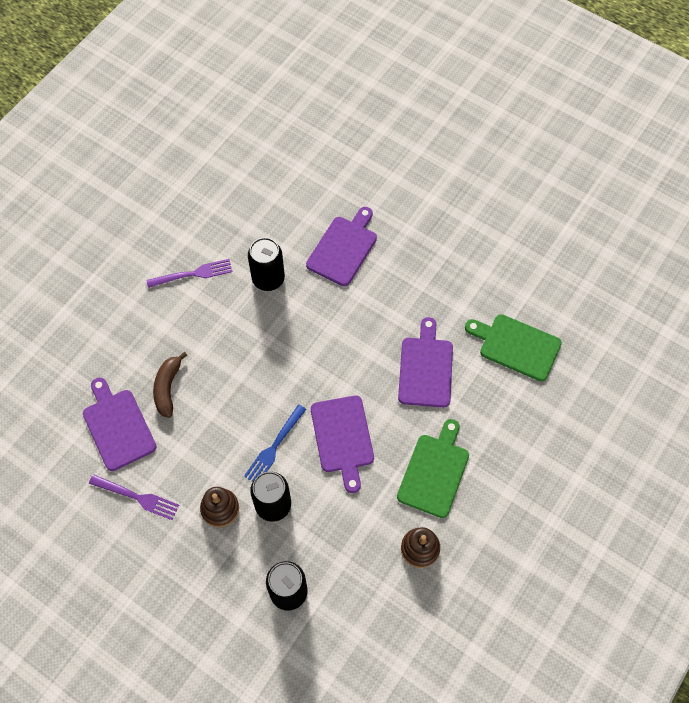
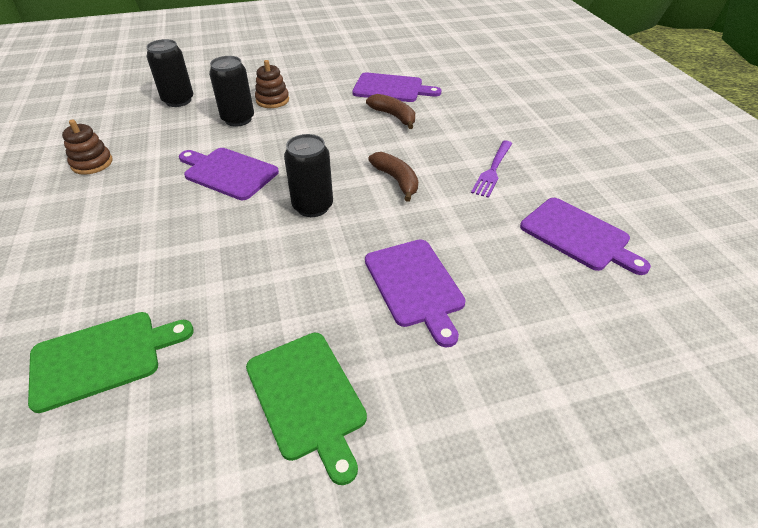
camera: 130 degrees right, 20 degrees down
(137, 497) = (330, 78): purple fork -> none
(256, 323) = (397, 180): none -> brown banana
(268, 279) = (437, 210): black can -> black can (313, 206)
(274, 446) = (276, 139): blue fork -> none
(425, 368) = (201, 260): purple cutting board -> purple cutting board (578, 235)
(434, 472) = (118, 204): green cutting board -> green cutting board (307, 398)

